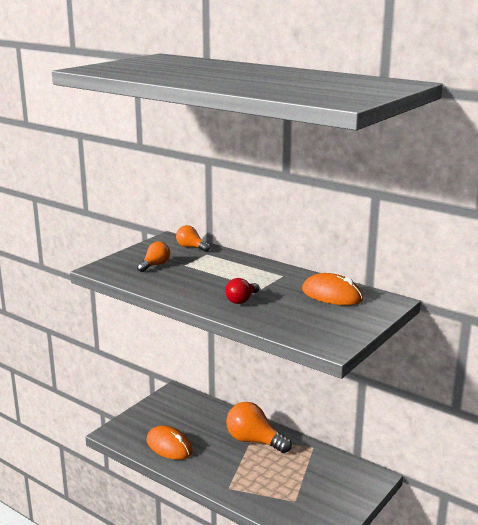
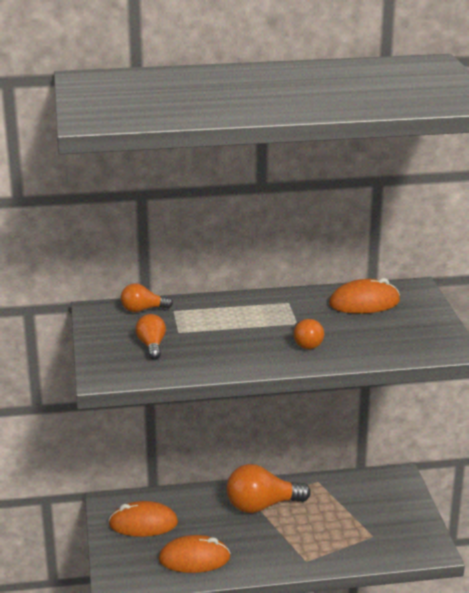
camera: 45 degrees left, 5 degrees up
(174, 412) = (143, 523): none -> orange mouse
(242, 300) = (306, 343): red light bulb -> orange light bulb

